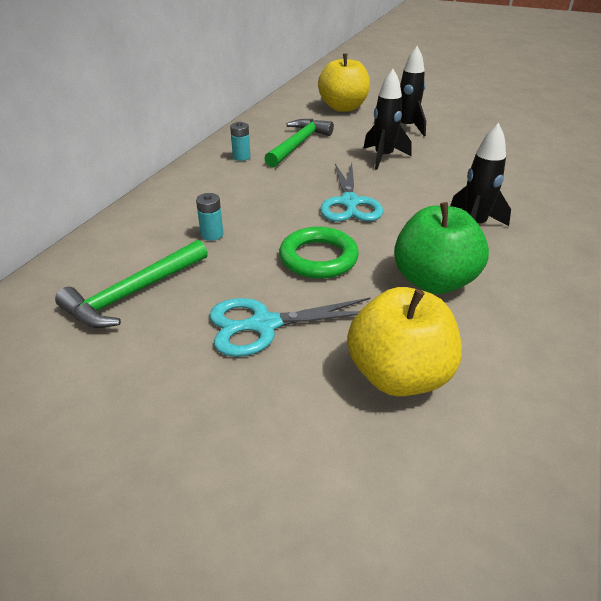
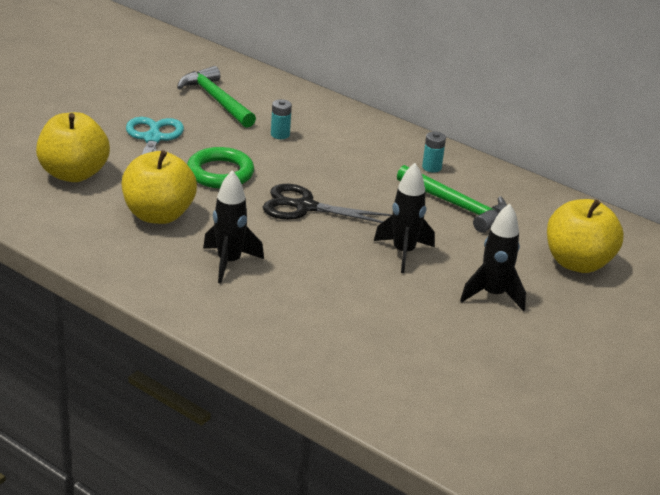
camera: 100 degrees right, 5 degrees down
(349, 203) = (305, 207): turquoise scissors -> black scissors
(433, 281) = (158, 215): green apple -> yellow apple

